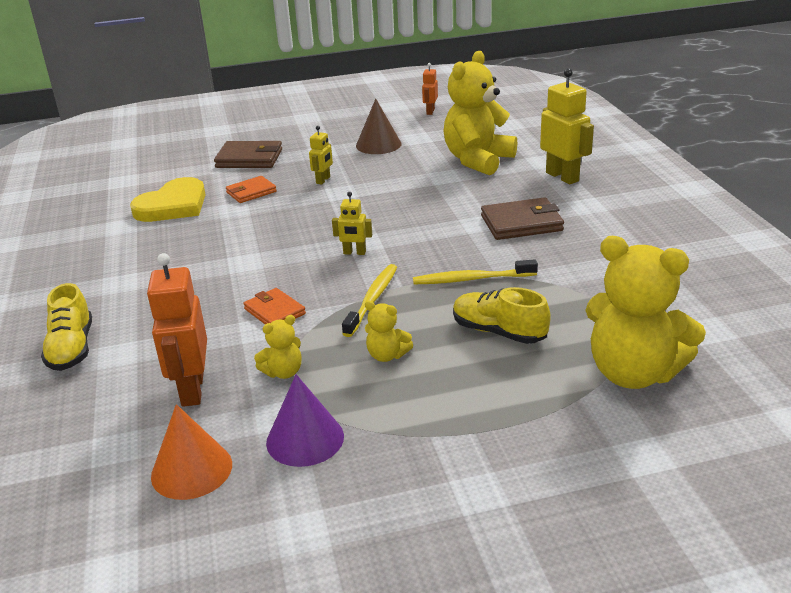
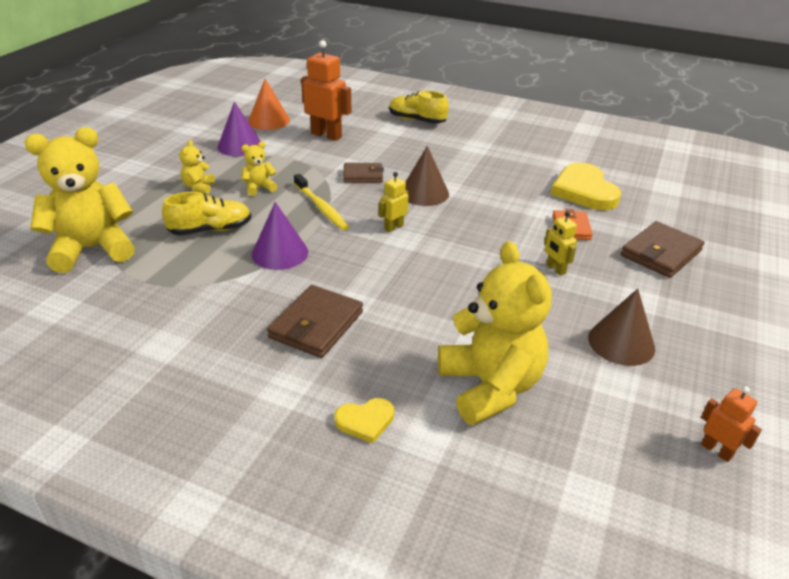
camera: 125 degrees right, 5 degrees up
(271, 265) = (424, 193): none -> brown cone
(275, 311) = (363, 175): orange wallet -> brown wallet
(283, 372) = (299, 158): yellow teddy bear -> yellow teddy bear (199, 187)
(472, 279) = (280, 253): yellow toothbrush -> purple cone
(562, 177) = (365, 421): yellow robot -> yellow heart

